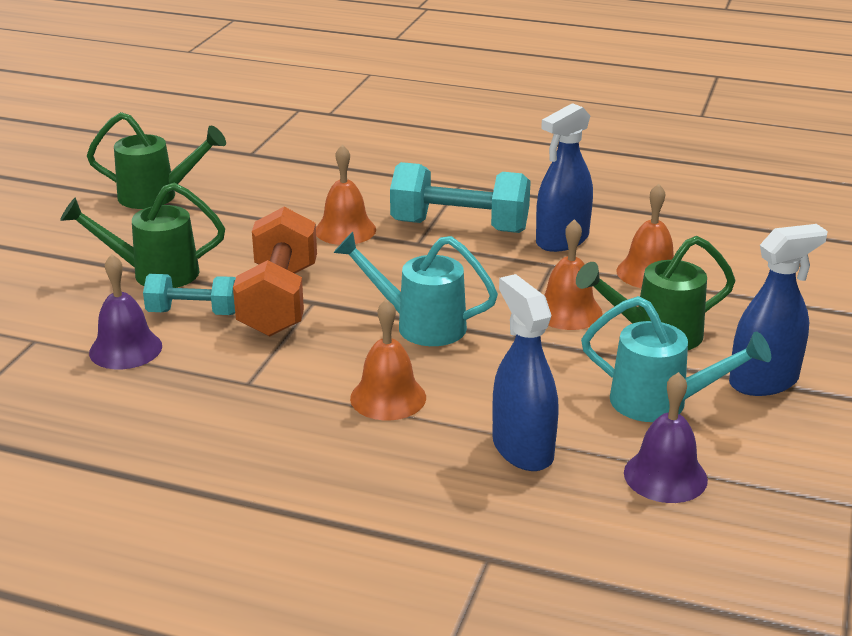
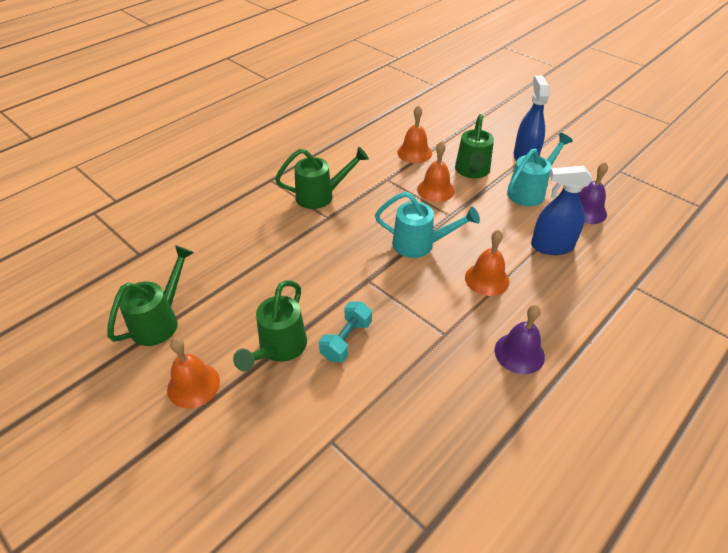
camera: 65 degrees left, 15 degrees up
(125, 349) = (373, 387): purple bell -> purple bell (519, 353)
(279, 300) = (356, 295): orange dumbbell -> none
(345, 230) = (289, 241): orange bell -> orange bell (193, 385)
(420, 325) = (420, 244): turquoise watering can -> turquoise watering can turned 120 degrees counterclockwise
(460, 226) = (321, 196): turquoise dumbbell -> green watering can
(562, 240) = (363, 167): blue spray bottle -> none

